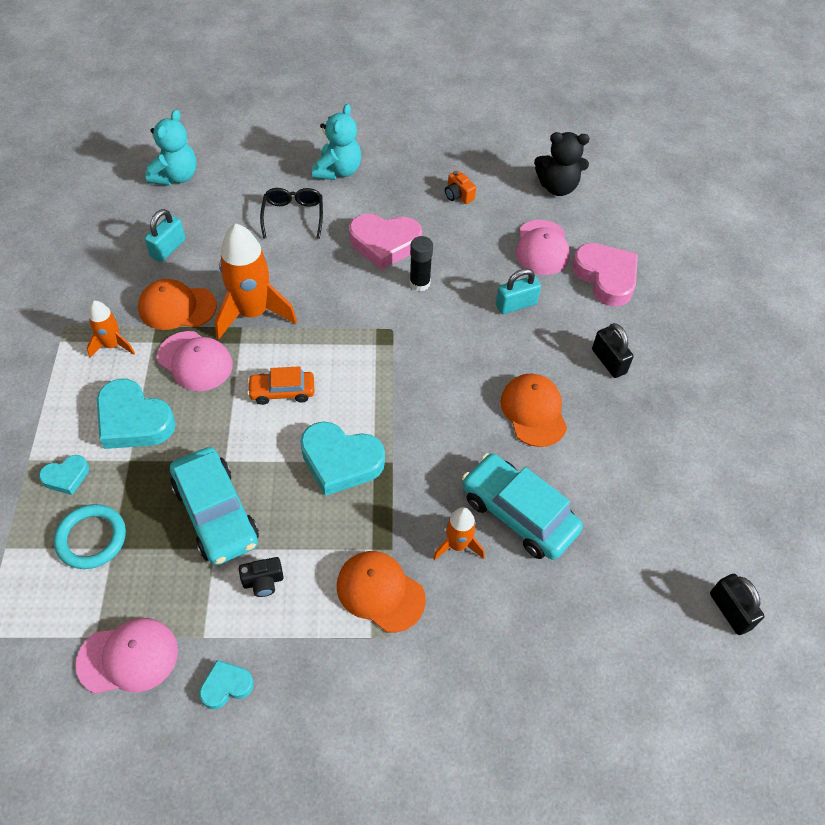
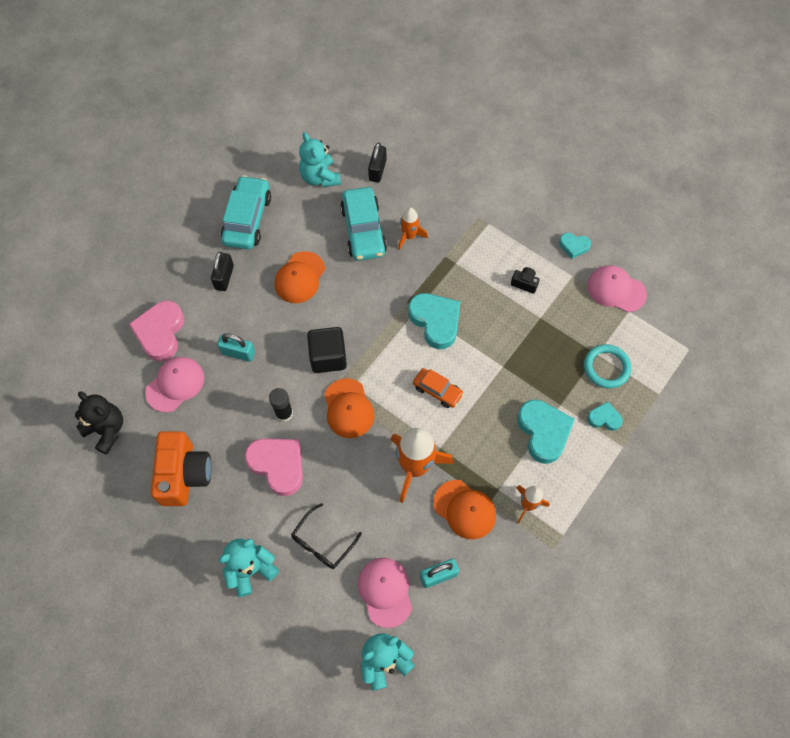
camera: 140 degrees left, 10 degrees up
(195, 361) = (479, 452): pink cap -> pink cap (385, 591)
(216, 513) = (527, 337): turquoise car -> turquoise car (247, 219)
(380, 592) = (467, 240): orange cap -> orange cap (348, 408)
(425, 354) = (328, 357): none -> black cube
(458, 195) = (184, 474): orange camera -> orange camera, size x2.33
(638, 547) = (320, 177): none -> turquoise teddy bear
(730, 611) = (308, 127): black padlock -> black padlock (377, 170)

